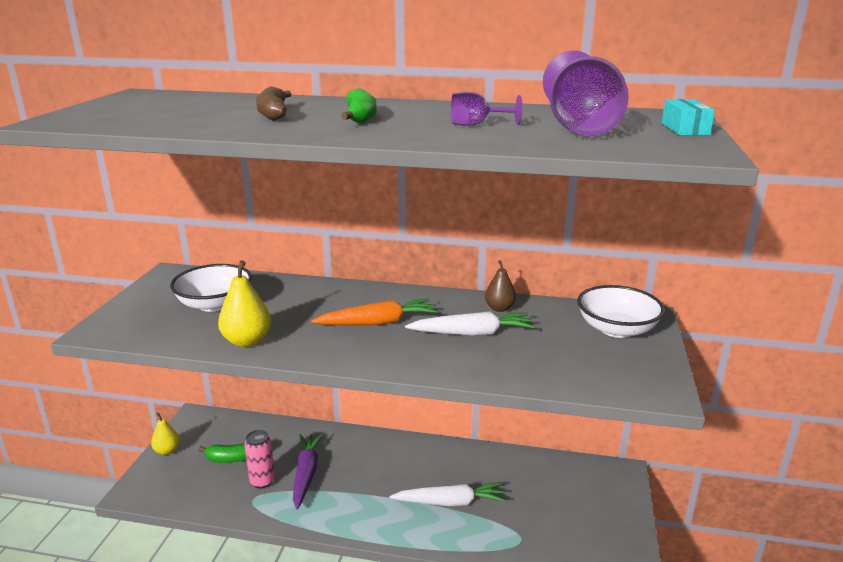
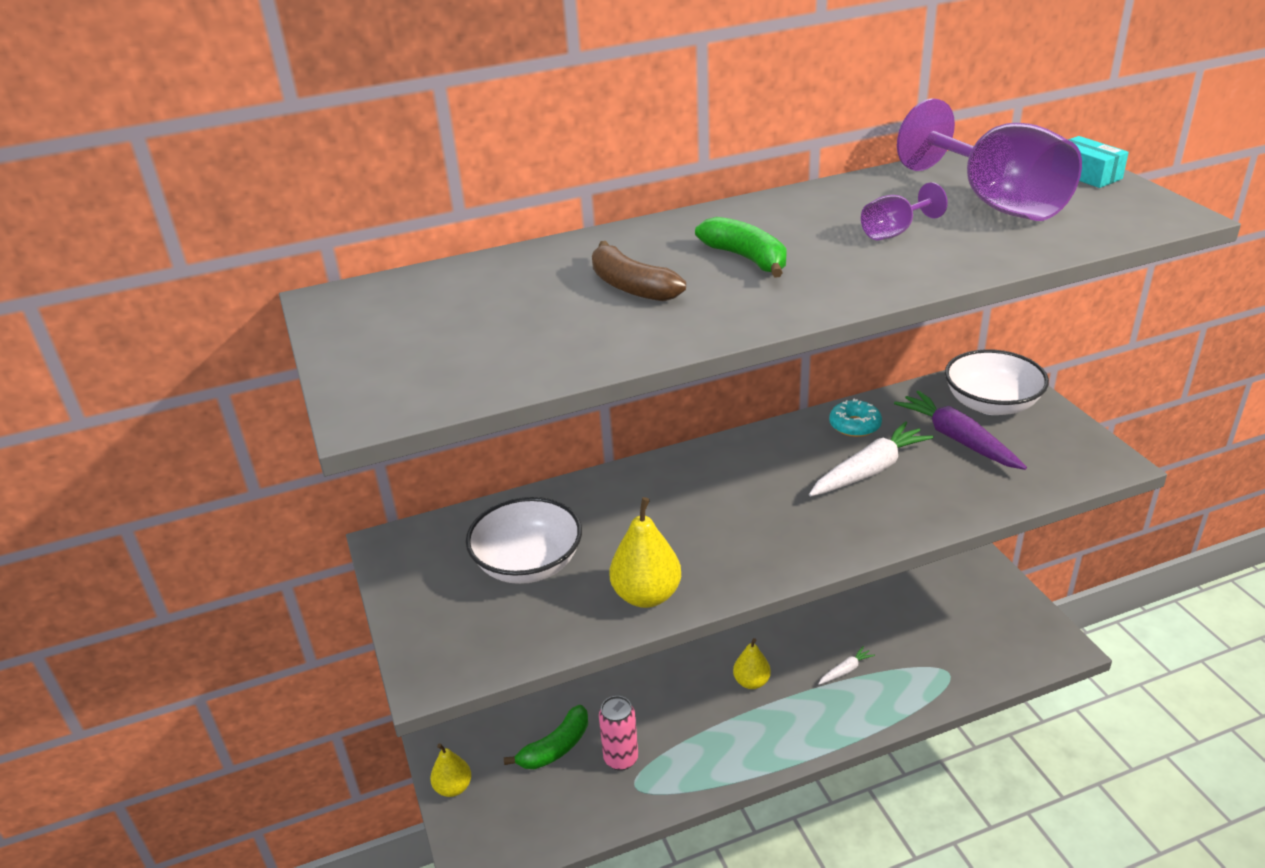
camera: 30 degrees left, 10 degrees up
(306, 474) = (661, 722): purple carrot -> purple carrot (958, 439)
(377, 322) = (756, 501): orange carrot -> none
(383, 479) = (751, 682): none -> yellow pear
(450, 502) = (845, 670): white carrot -> white carrot, size x0.49
(499, 308) = (855, 425): brown pear -> turquoise donut

